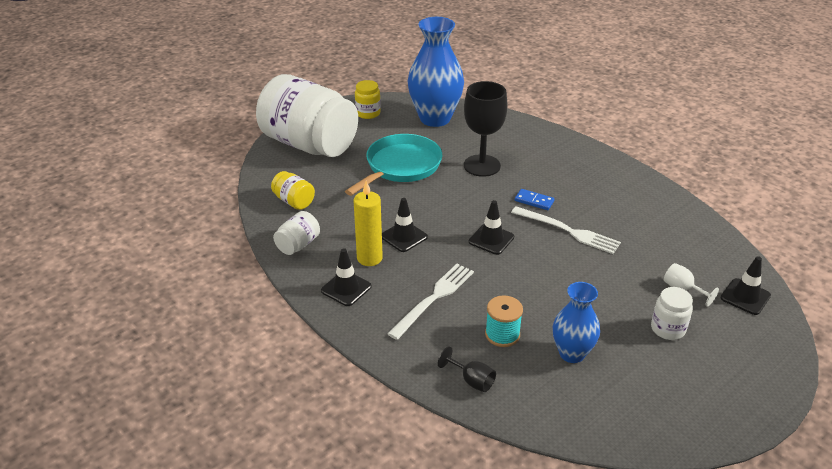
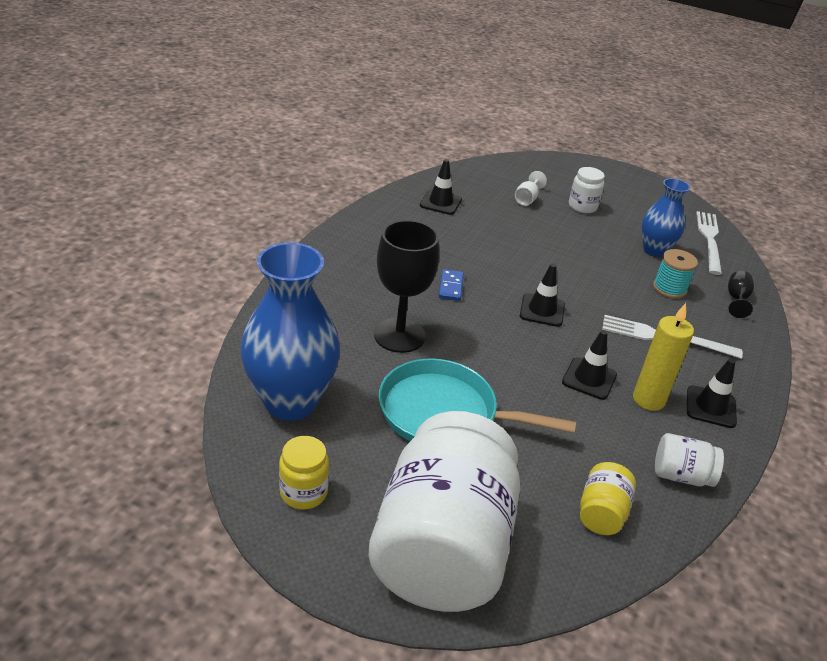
camera: 115 degrees left, 0 degrees up
(568, 231) = (489, 261): white fork -> white fork (709, 240)
(745, 297) = (512, 172): black traffic cone -> black traffic cone (440, 202)

